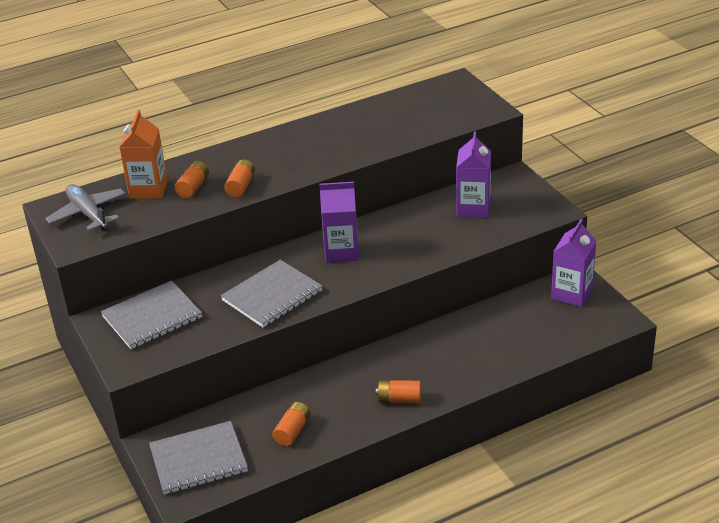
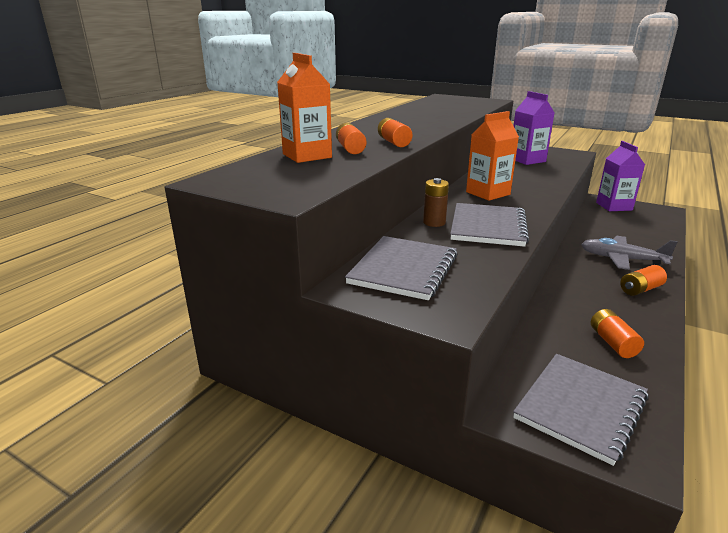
camera: 35 degrees left, 10 degrees down
(88, 214) = (266, 177): grey plane -> grey plane (621, 259)
(239, 275) = (434, 222): none -> brown battery
(341, 252) = (488, 193): purple carton -> orange carton

